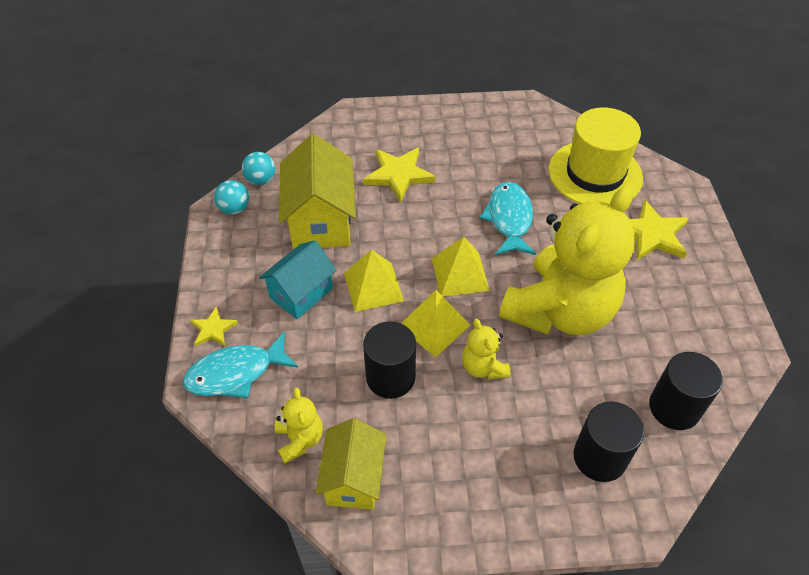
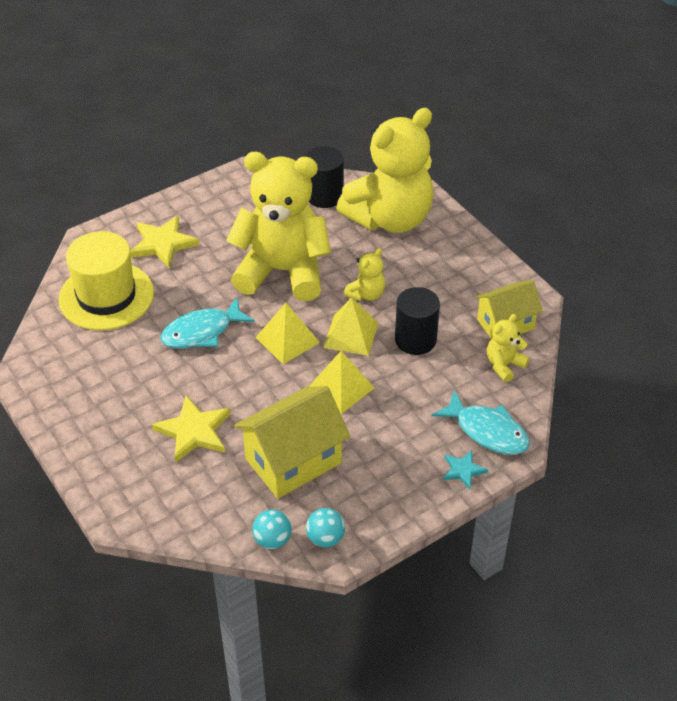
camera: 120 degrees left, 5 degrees down
(213, 329) = (463, 470): yellow star -> turquoise star
(301, 293) = (383, 431): turquoise house -> none
(599, 457) = (390, 218): black cylinder -> yellow teddy bear

